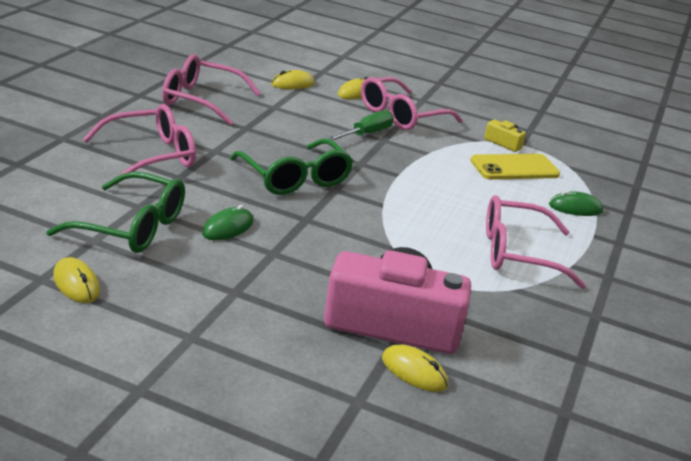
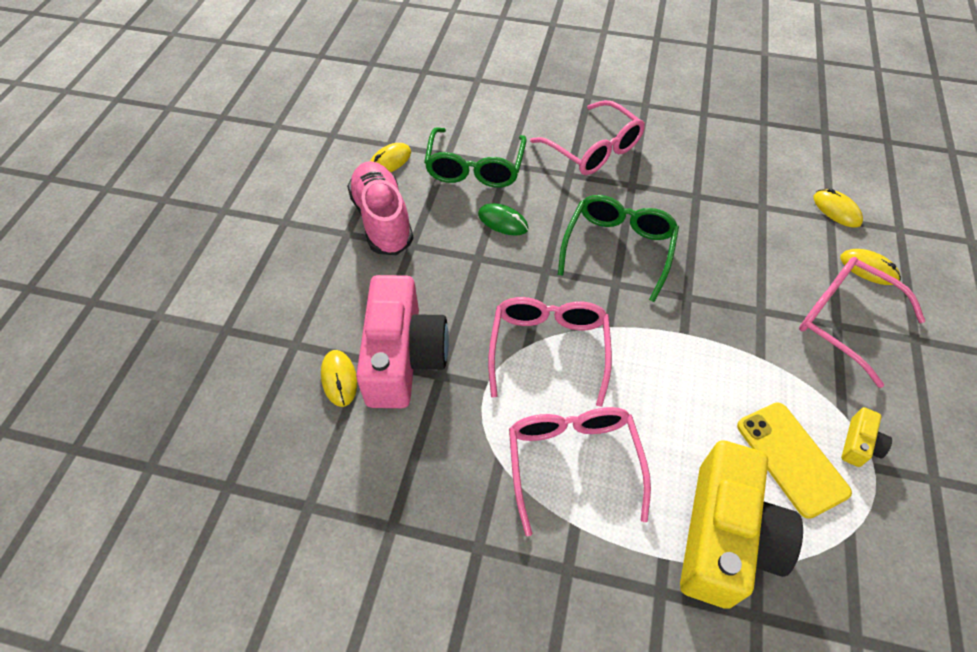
camera: 85 degrees right, 25 degrees up
(182, 306) = (382, 220): none -> pink shoe
(201, 100) = (729, 153): pink glasses -> pink glasses (549, 350)
(294, 178) = (618, 249): green glasses -> green glasses turned 150 degrees clockwise
(366, 134) = (763, 293): green screwdriver -> none
(414, 371) = (339, 379): yellow mouse -> yellow mouse turned 45 degrees counterclockwise
(575, 208) = (725, 537): green mouse -> yellow camera

